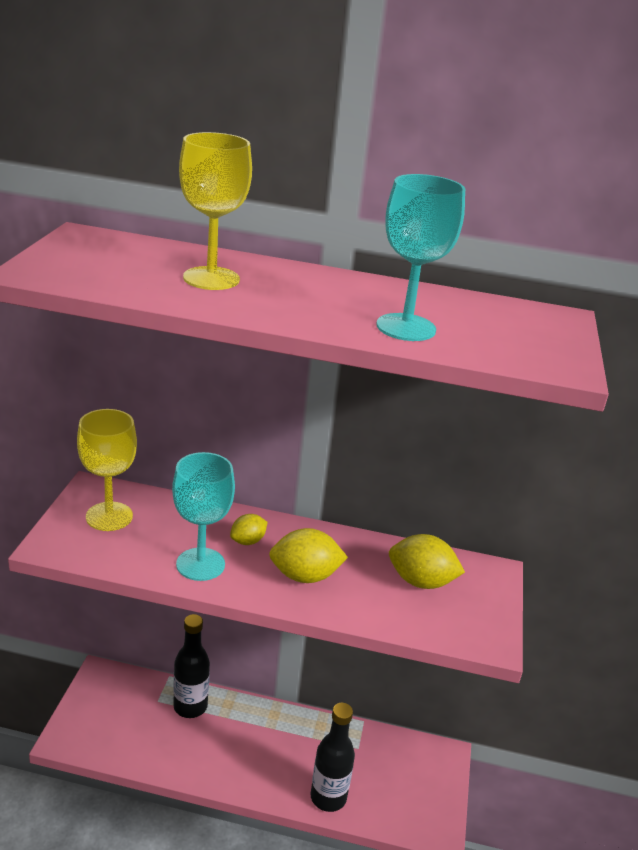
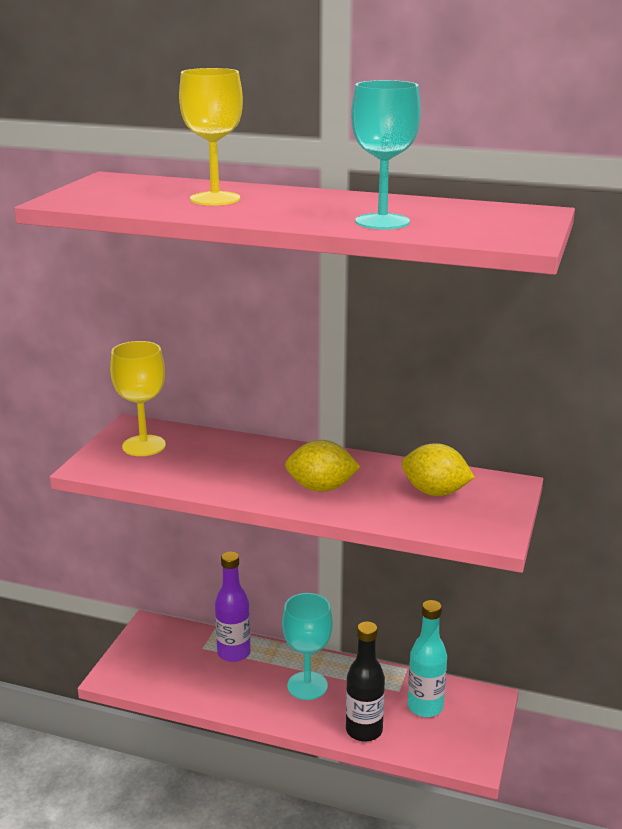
camera: 10 degrees right, 5 degrees down
(190, 706) = (234, 653): black bottle -> purple bottle
(200, 564) = (223, 479): turquoise goblet -> turquoise goblet (307, 686)
(248, 541) = (271, 463): yellow lemon -> none
(385, 766) = (425, 707): none -> turquoise bottle

